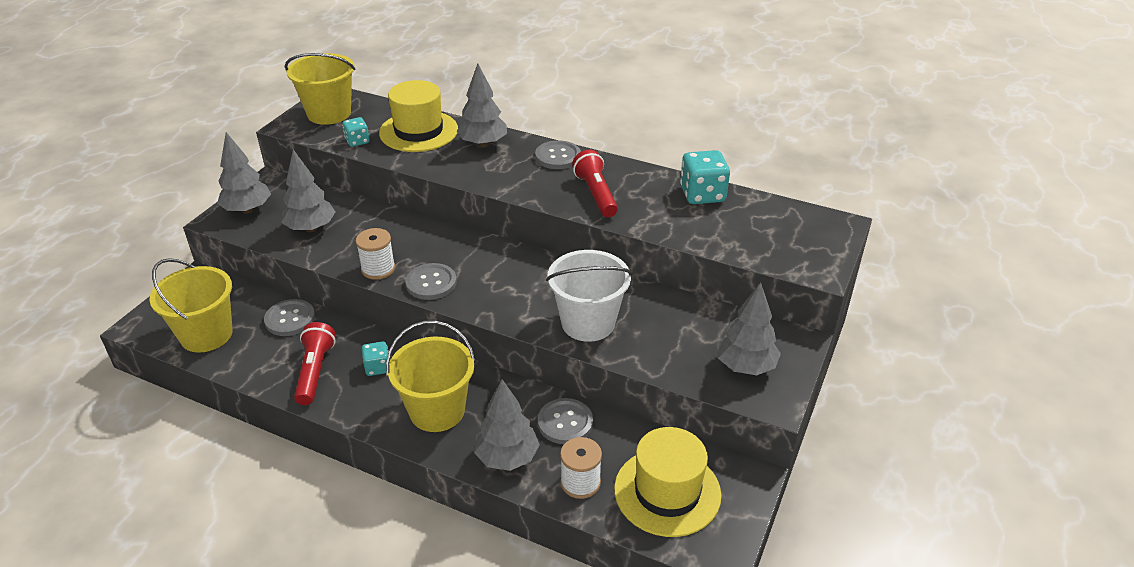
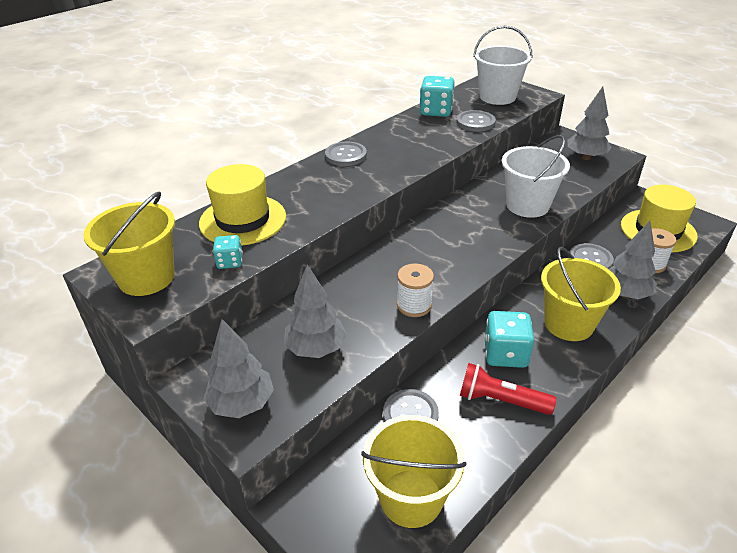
camera: 70 degrees left, 0 degrees up
(377, 367) = (505, 354): turquoise dice -> turquoise dice, size x1.75
(431, 283) = (449, 275): grey button -> grey button (475, 122)
(483, 144) = (297, 187): grey tree -> none
(596, 194) = (413, 149): red flashlight -> none
(782, 236) = (497, 97): none -> white bucket

